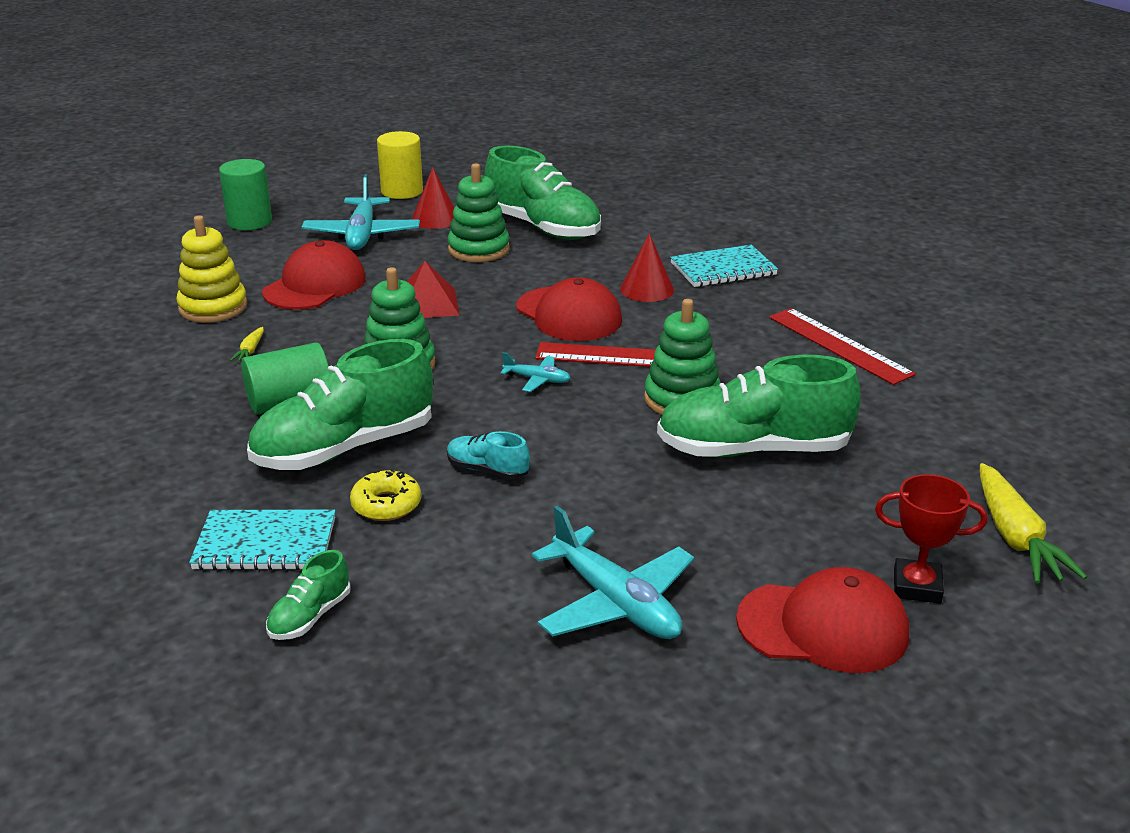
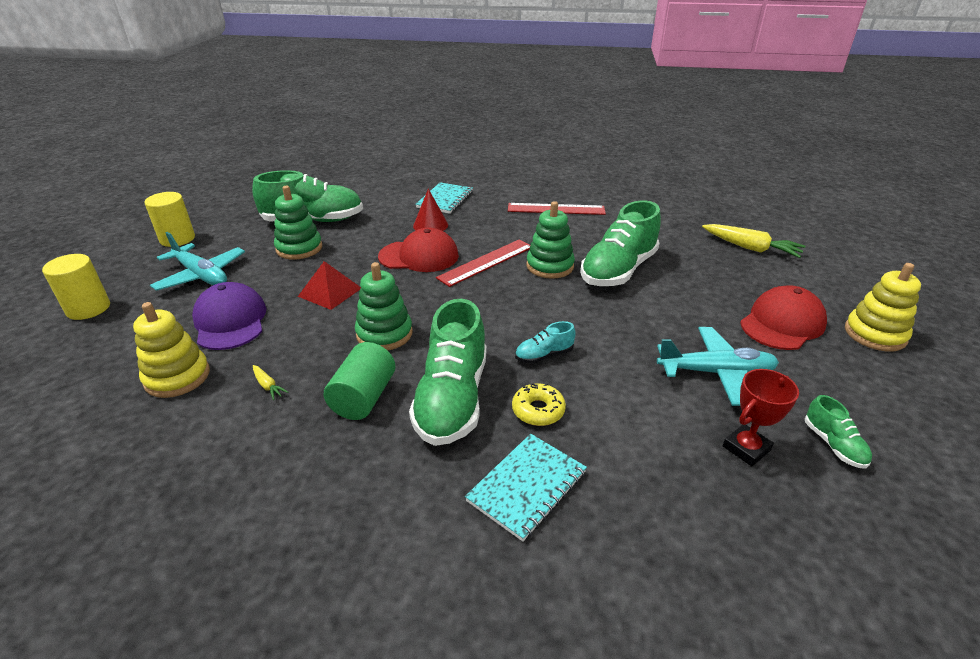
camera: 50 degrees left, 5 degrees up
(249, 222) = (88, 308): green cylinder -> yellow cylinder
(310, 616) = (633, 502): green shoe -> green shoe (833, 444)
(315, 285) = (230, 321): red cap -> purple cap
(435, 219) = (235, 244): red cone -> none
(537, 379) = (471, 296): turquoise plane -> none
(917, 586) = (768, 286): red trophy -> red trophy (746, 448)
(928, 727) = (875, 334): none -> yellow stacking toy

